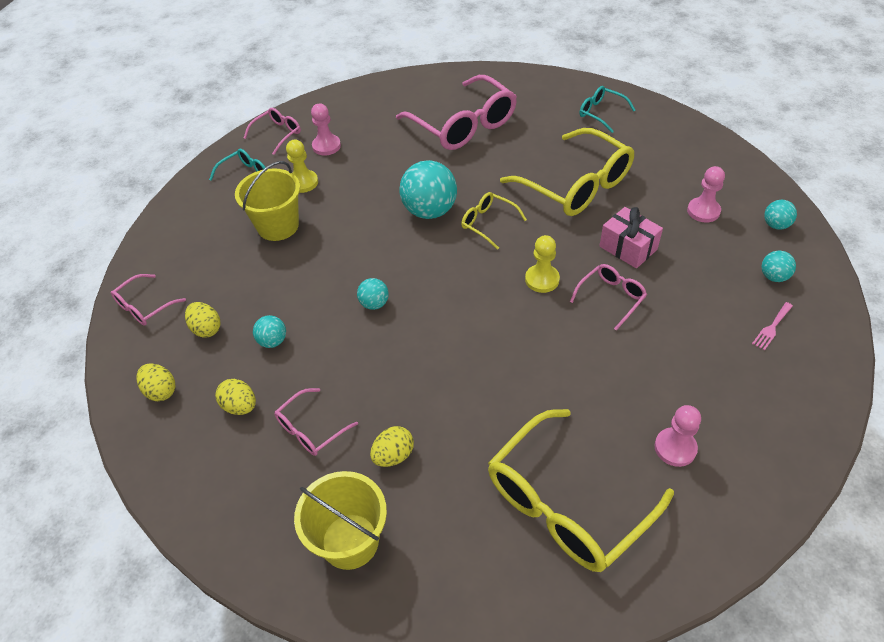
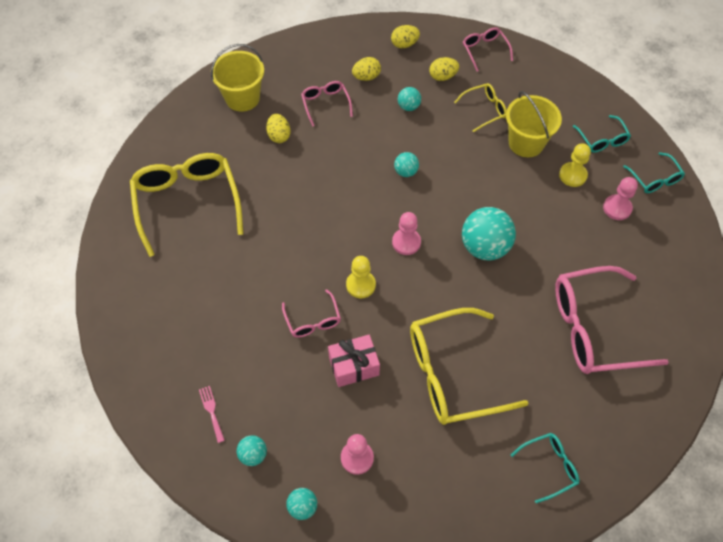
camera: 115 degrees right, 10 degrees up
(278, 134) = (655, 179): pink glasses -> turquoise glasses
(488, 223) = (445, 280): yellow glasses -> yellow glasses (485, 110)
(675, 448) = (175, 279): pink pawn -> pink pawn (406, 242)

